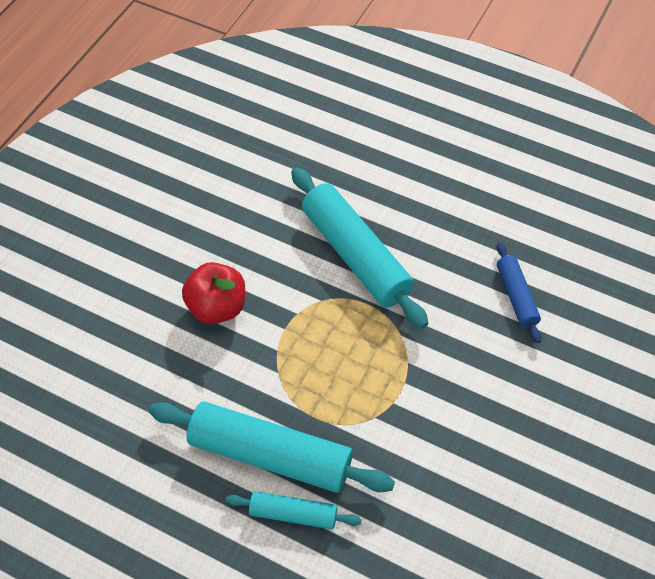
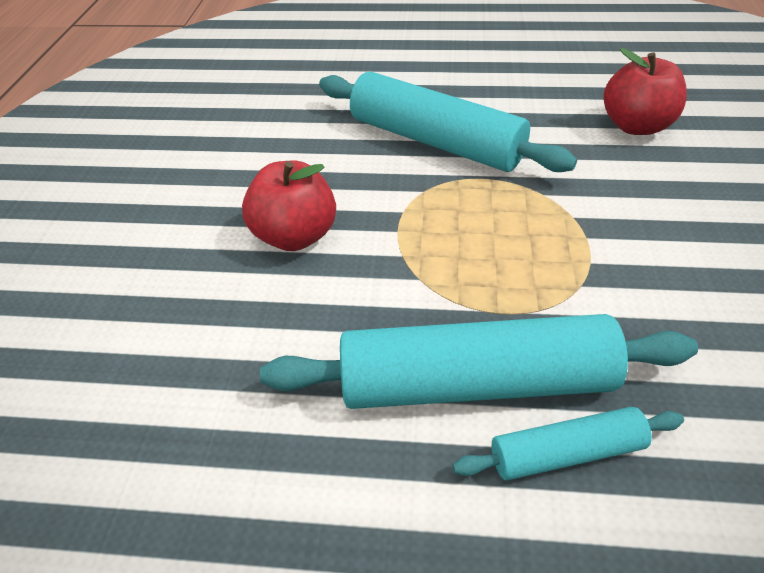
camera: 20 degrees left, 10 degrees down
(516, 296) = (635, 126): blue rolling pin -> red apple

